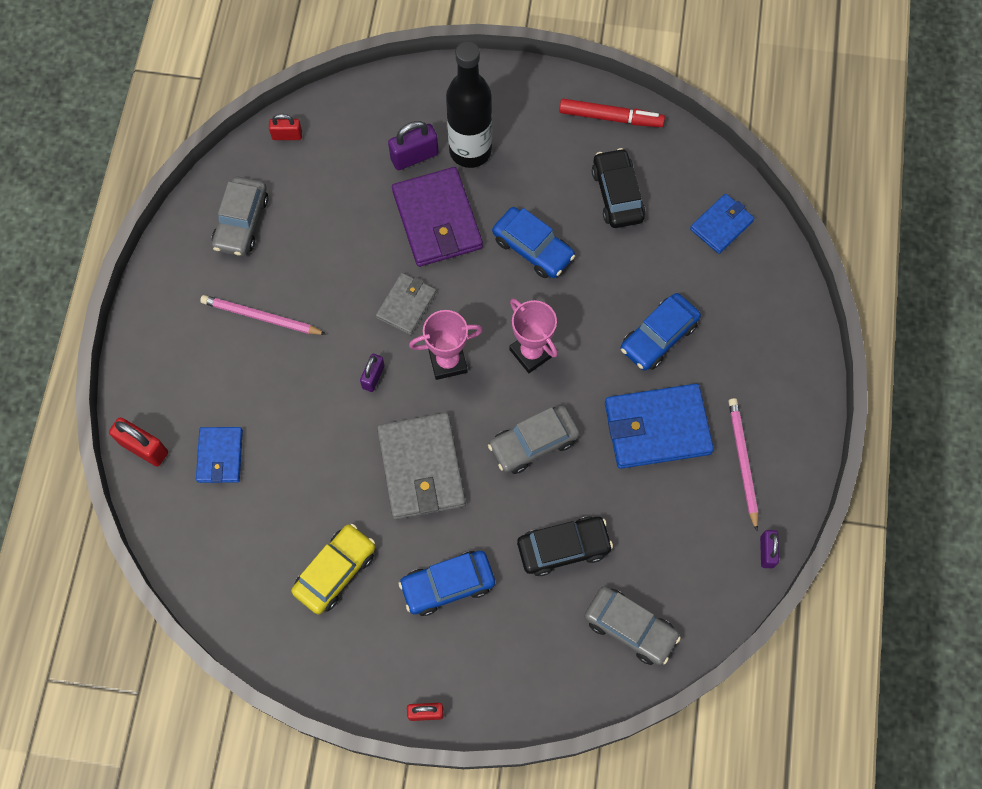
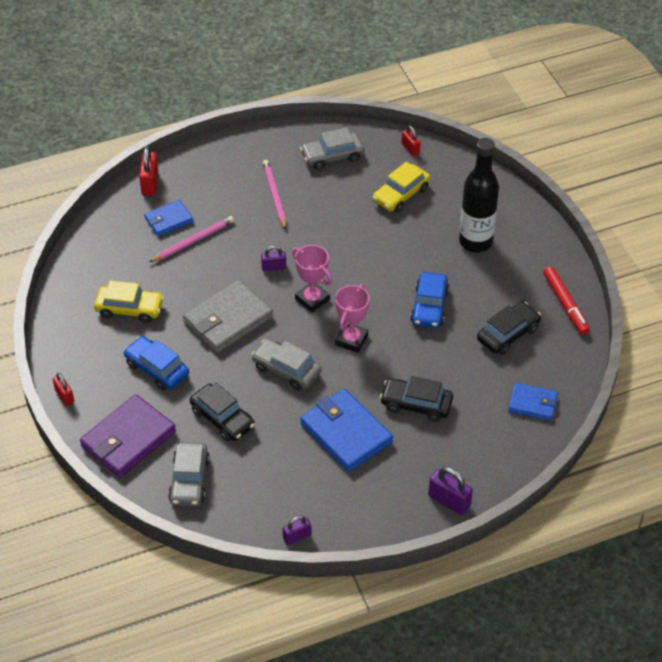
camera: 60 degrees right, 20 degrees down
(351, 184) = (401, 194): none -> yellow car
(406, 305) = (336, 260): grey wallet -> none
(414, 156) = (447, 216): purple padlock -> purple padlock (449, 501)
(437, 220) = (410, 248): purple wallet -> purple wallet (128, 439)
(659, 337) = (416, 404): blue car -> black car
(742, 462) = (355, 494): pink pencil -> pink pencil (193, 241)

